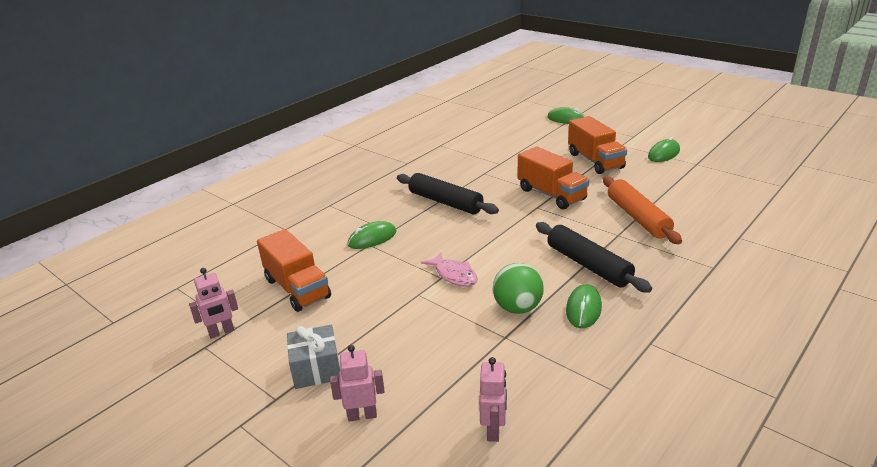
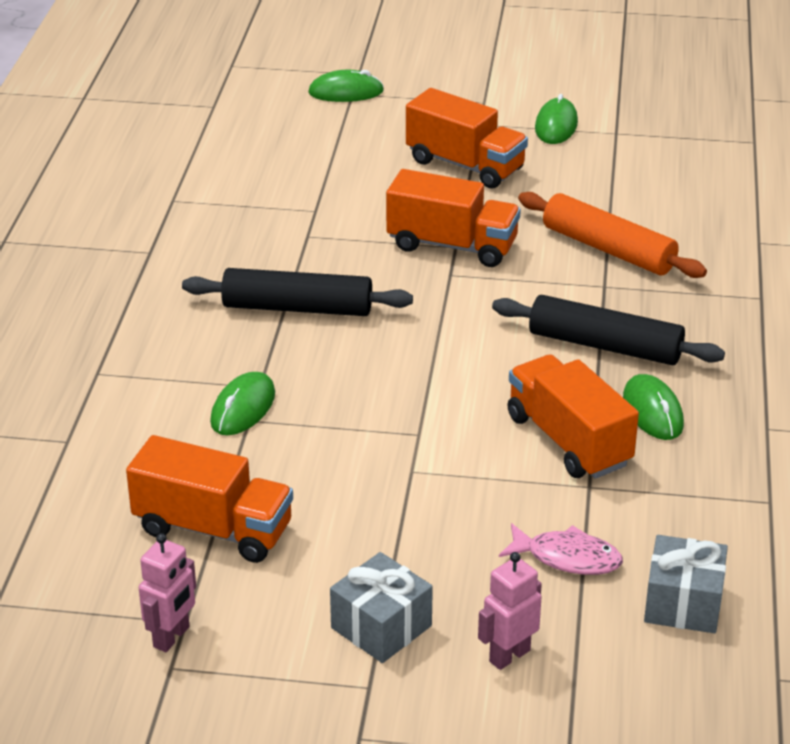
camera: 35 degrees left, 5 degrees up
(454, 275) = (434, 424): pink fish -> pink fish (567, 558)
(493, 430) = (683, 603): pink robot -> grey gift
(517, 308) = (568, 440): green ball -> orange truck

